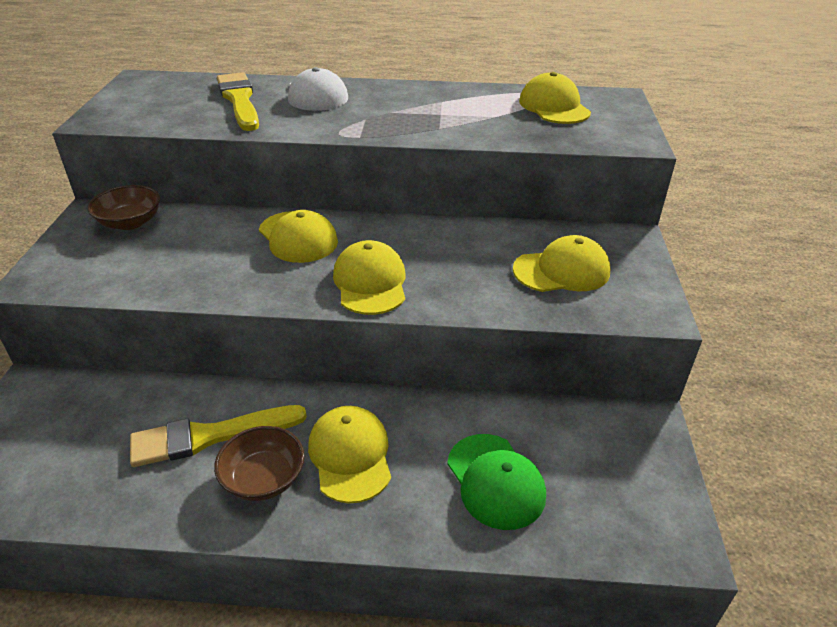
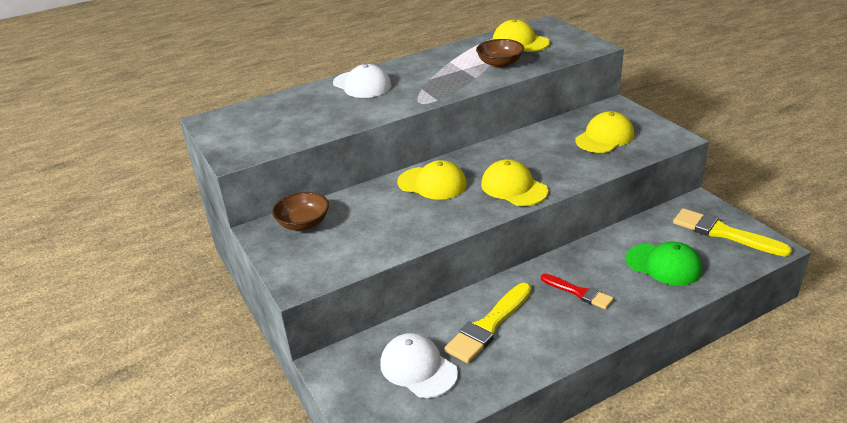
camera: 30 degrees left, 5 degrees down
(88, 441) = (418, 368): none -> white cap
(239, 100) = (315, 107): yellow brush -> yellow brush (724, 233)
(263, 478) = (548, 327): brown bowl -> brown bowl (500, 63)
(350, 455) = (579, 292): yellow cap -> red brush

